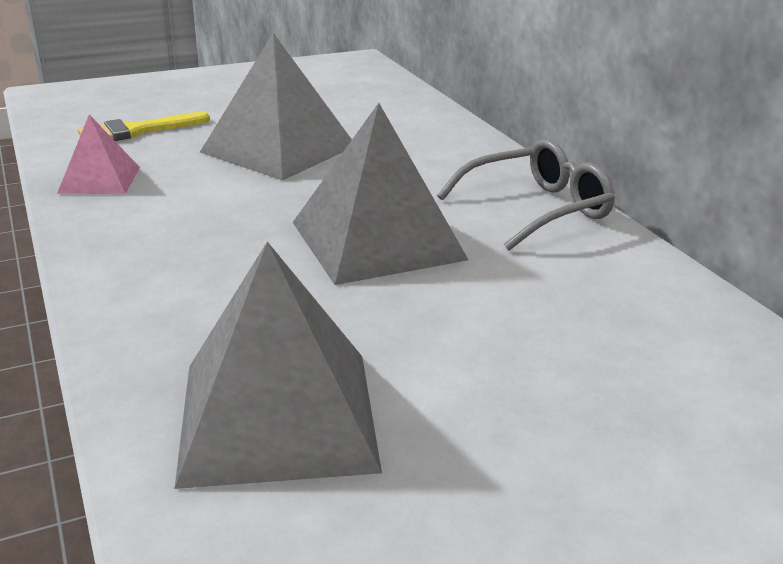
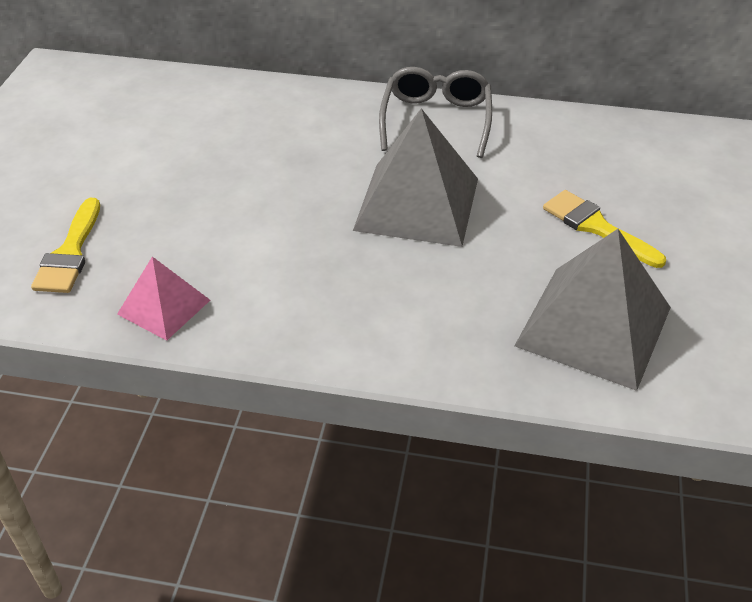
camera: 55 degrees left, 15 degrees up
(279, 149) = (209, 188): grey pyramid -> none
(483, 363) = (596, 227): none -> yellow brush

